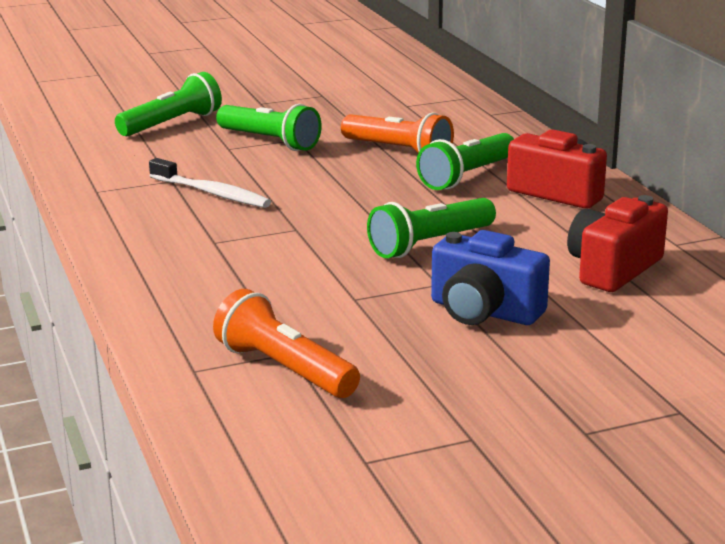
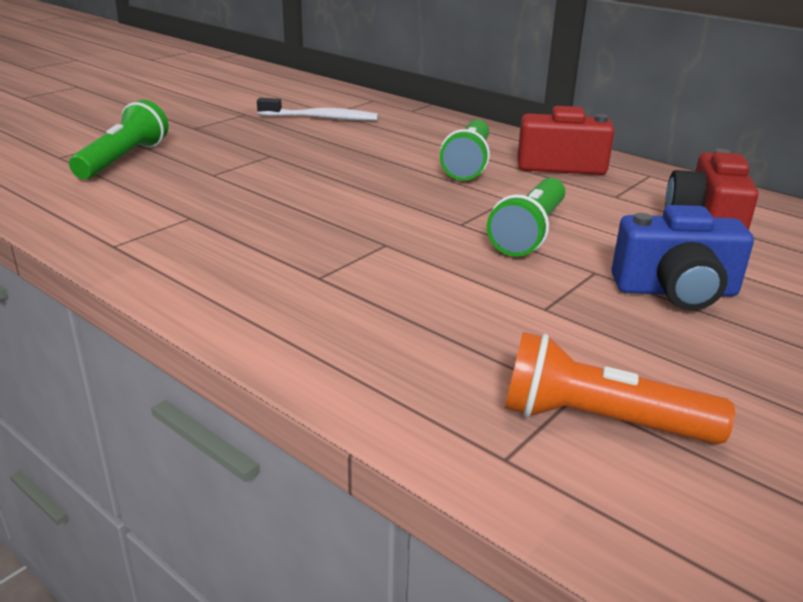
camera: 30 degrees left, 5 degrees up
(212, 193) = (251, 223): white toothbrush -> white toothbrush (321, 118)
(270, 141) = (248, 161): green flashlight -> none
(398, 151) = (380, 152): orange flashlight -> none

